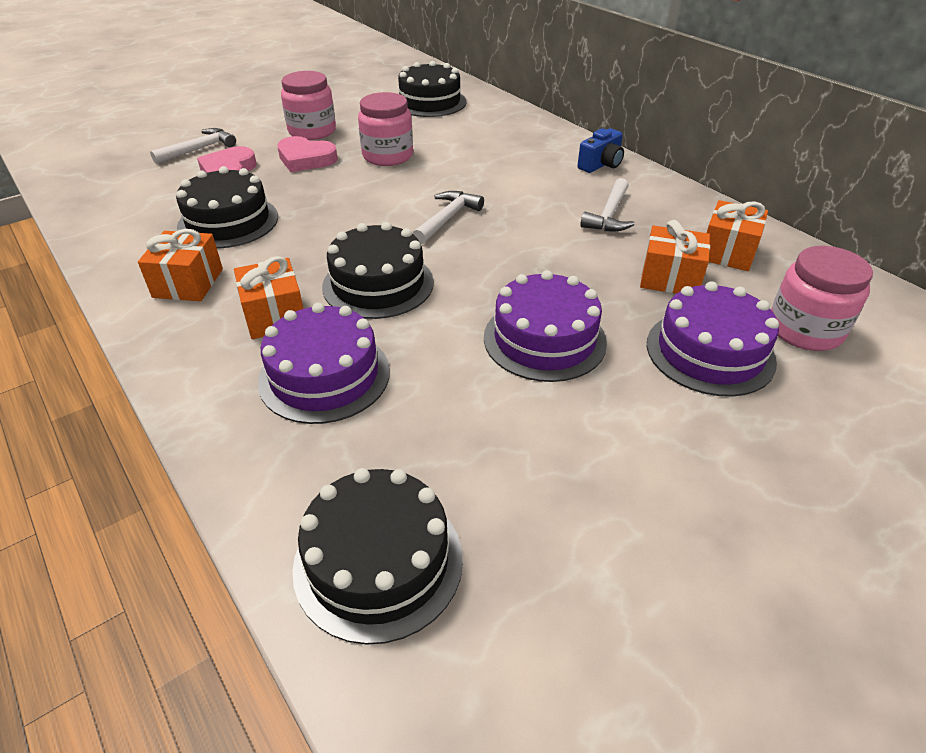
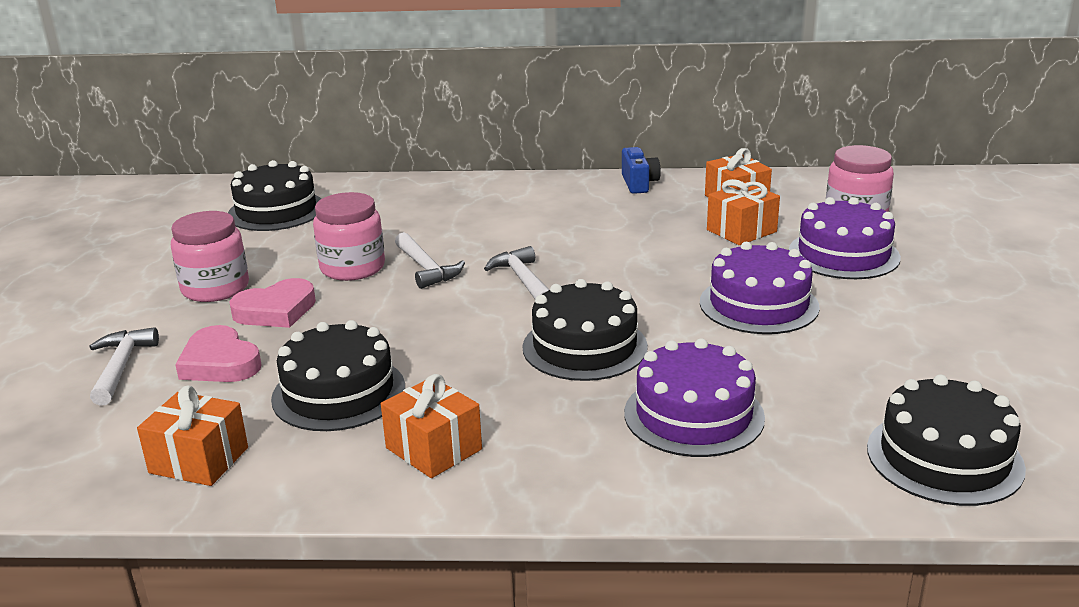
camera: 50 degrees left, 15 degrees down
(275, 316) = (566, 414): orange gift -> orange gift (199, 460)
(601, 165) = (541, 188): blue camera -> blue camera (639, 183)
(609, 215) = (623, 216): white hammer -> white hammer (426, 268)

